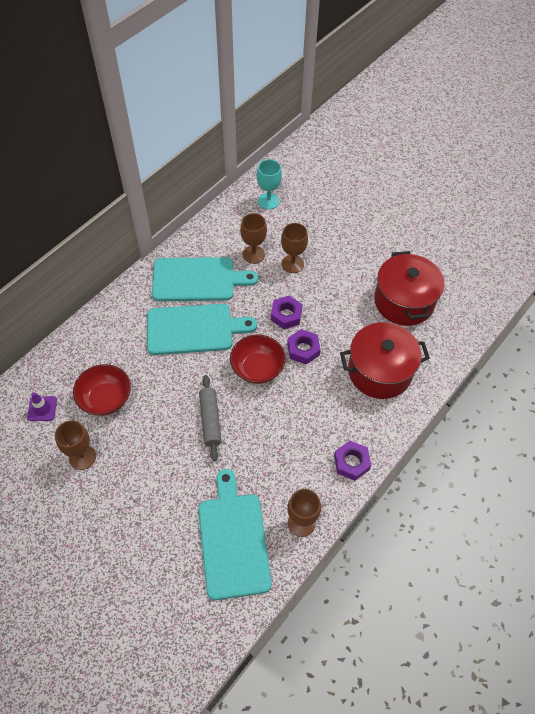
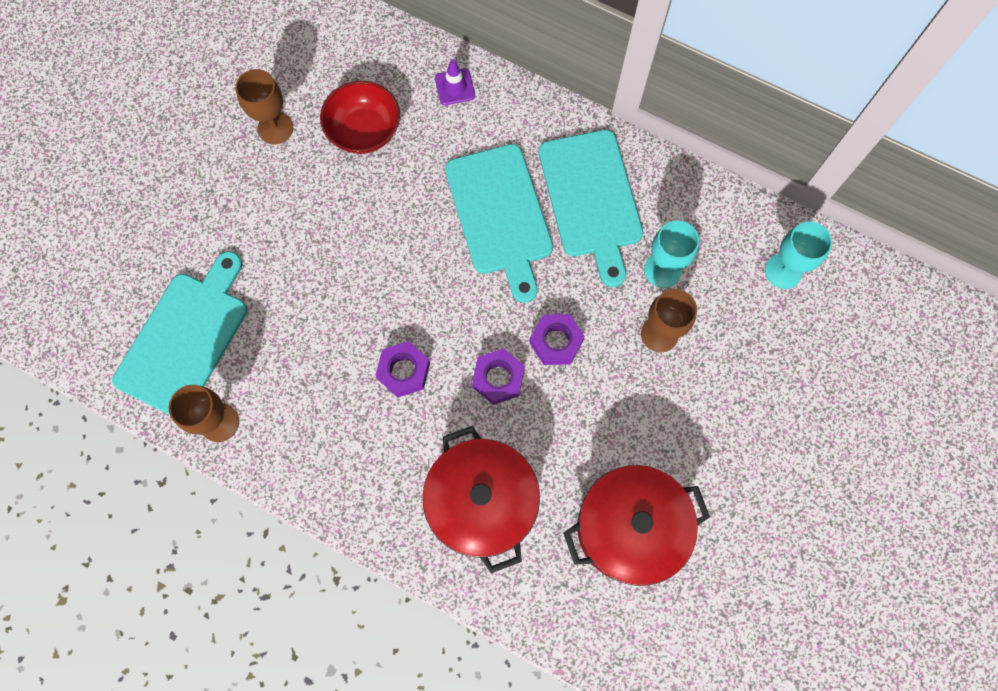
camera: 80 degrees right, 15 degrees up
(42, 408) = (336, 61): purple traffic cone -> purple traffic cone (455, 87)
(210, 420) = (354, 271): grey rolling pin -> none
(233, 540) = (185, 338): turquoise cutting board -> turquoise cutting board turned 45 degrees counterclockwise
(253, 254) = (662, 270): brown goblet -> turquoise goblet
(257, 368) = (451, 318): red bowl -> none
(351, 462) = (319, 479): purple nut -> purple nut (404, 371)

